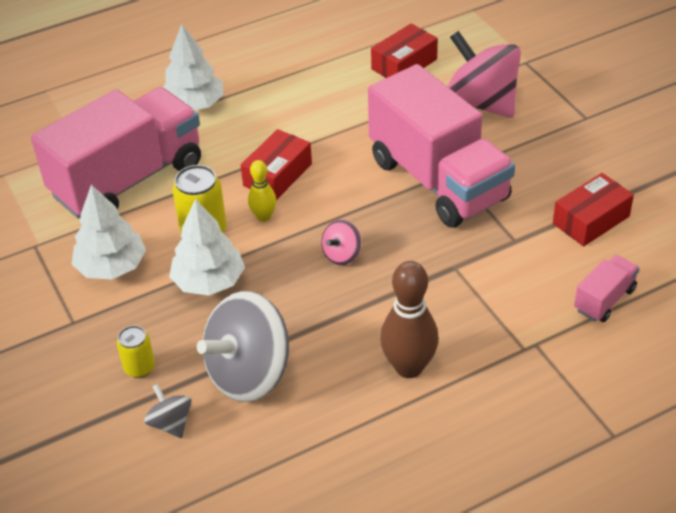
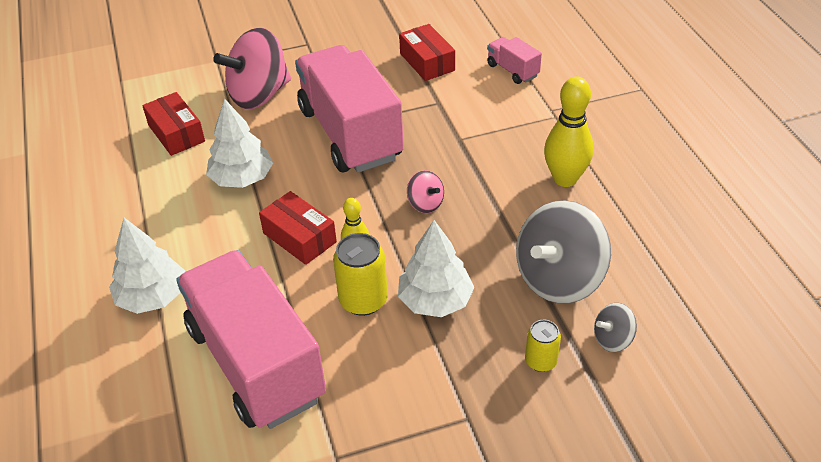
camera: 80 degrees left, 0 degrees up
(111, 266) = (392, 381): white tree -> white tree (242, 178)
(249, 373) = (559, 279): grey spinning top -> grey spinning top turned 75 degrees clockwise
(409, 367) = (565, 179): brown bowling pin -> yellow bowling pin
(438, 180) = (350, 133): pink truck -> pink truck turned 90 degrees counterclockwise

